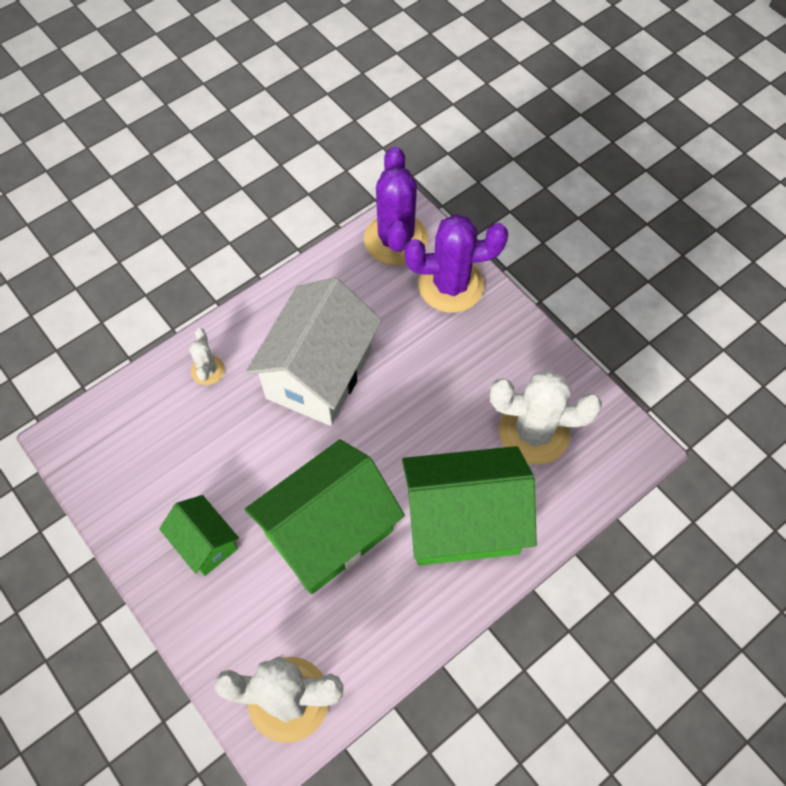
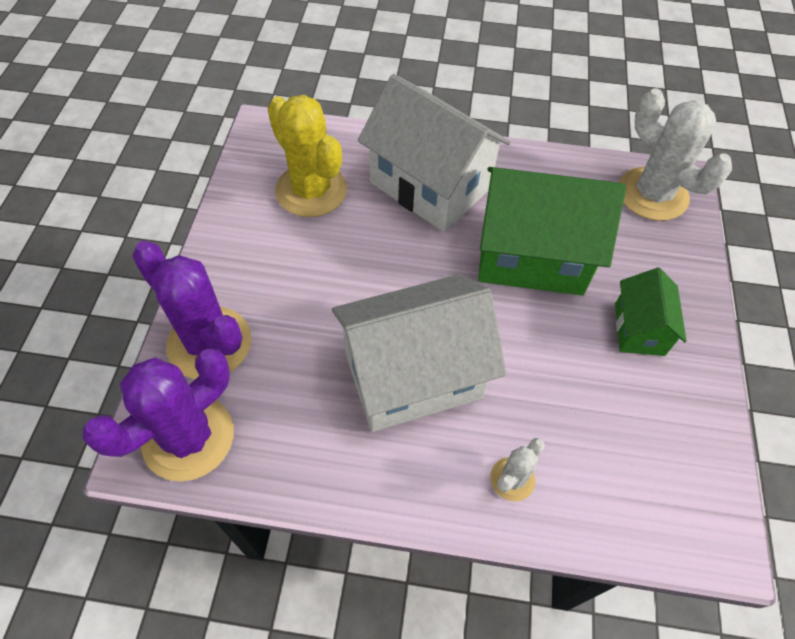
camera: 135 degrees left, 5 degrees down
(463, 521) = (429, 186): green house -> white house
(534, 432) = (311, 190): white cactus -> yellow cactus

